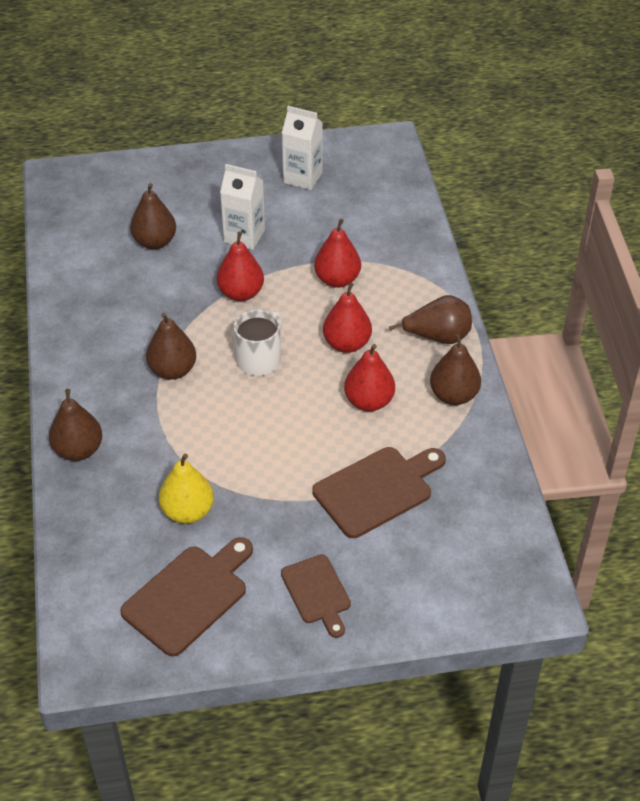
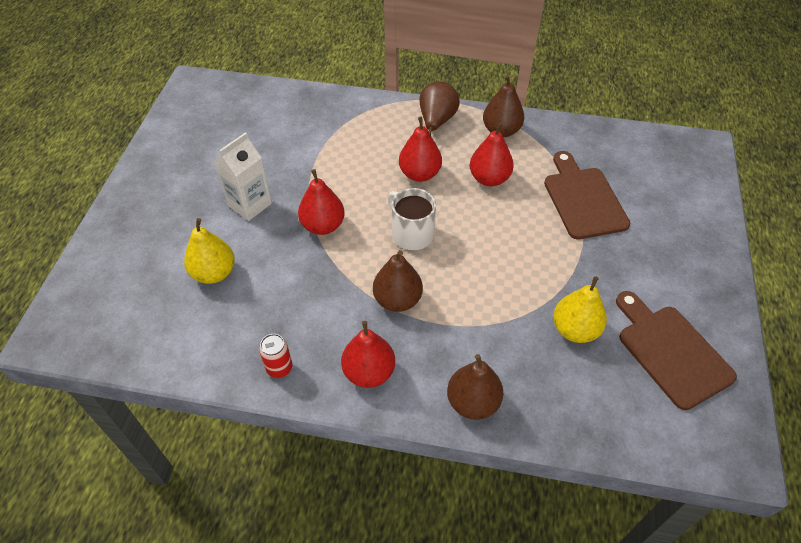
camera: 70 degrees left, 5 degrees up
(72, 315) = (279, 368): none -> red can
(155, 242) = (214, 273): brown pear -> yellow pear
(302, 177) = (199, 146): white carton -> none
(317, 592) = (679, 263): brown cutting board -> none
(337, 280) = (342, 159): red pear -> red pear (369, 372)

